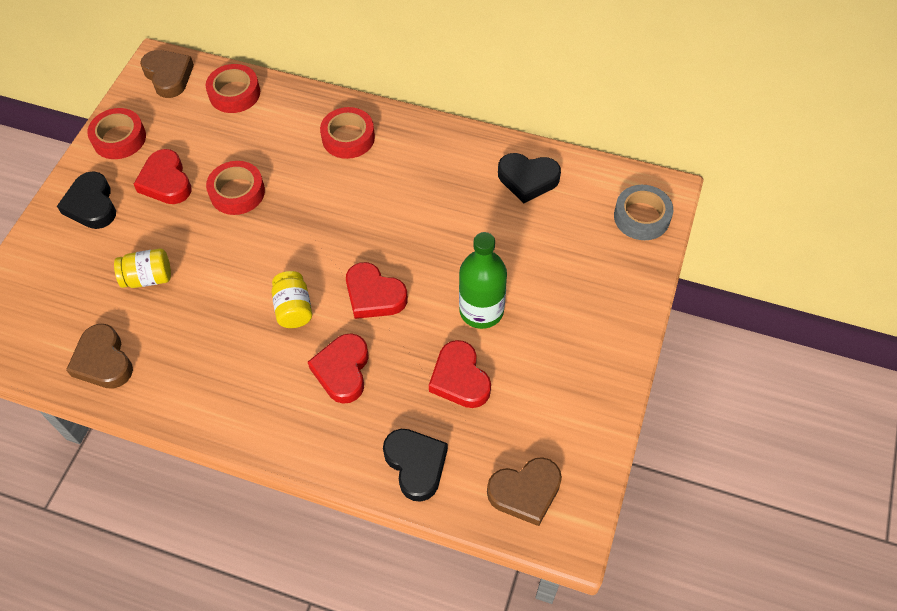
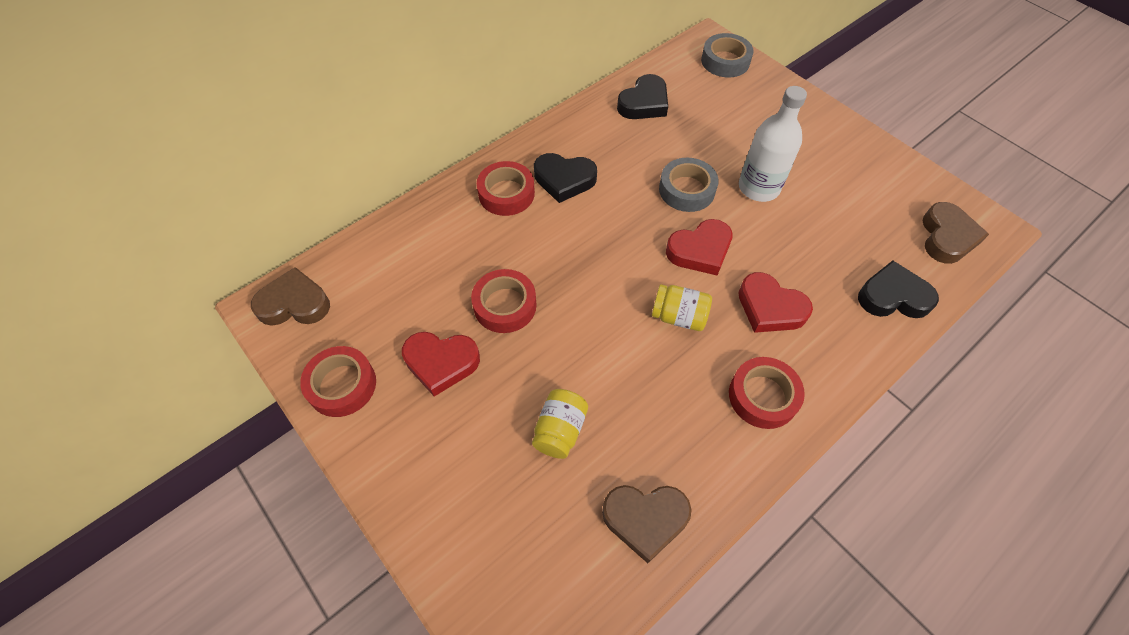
camera: 60 degrees left, 0 degrees up
(92, 205) = (416, 450): black heart -> black heart (564, 180)
(234, 93) = (373, 256): red tape -> red tape (763, 396)
(439, 257) = (686, 190): none -> grey tape
(460, 379) = (820, 230): red heart -> none
(481, 311) = (758, 187): green bottle -> white bottle

